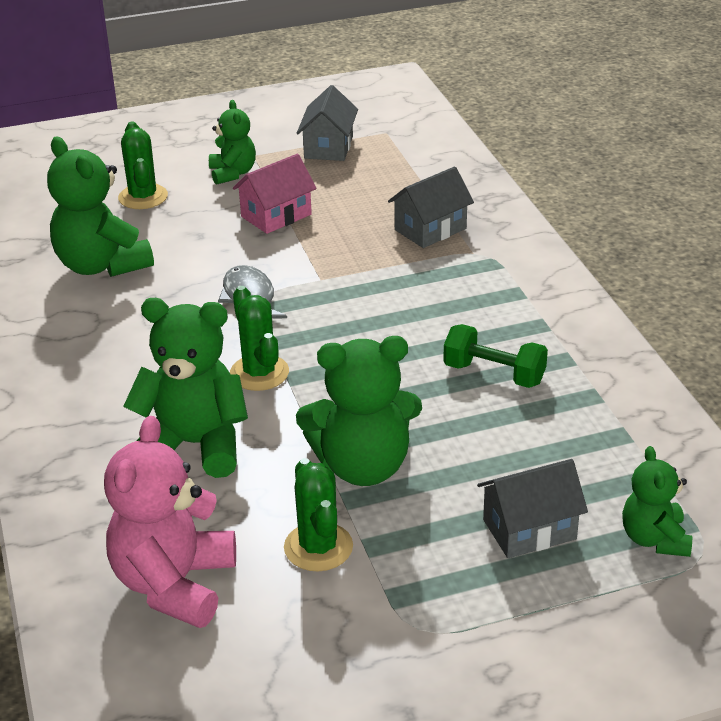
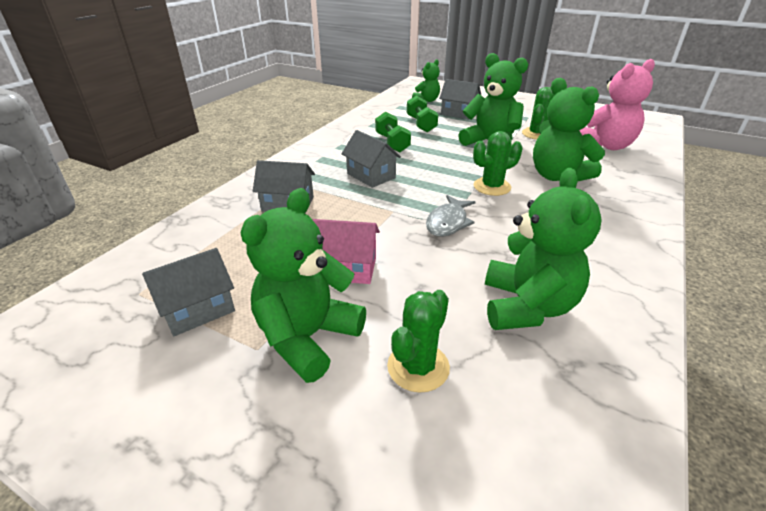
camera: 135 degrees left, 0 degrees up
(233, 173) = (308, 337): green teddy bear -> green teddy bear, size x1.71
(259, 373) = (492, 187): green cactus -> green cactus turned 45 degrees clockwise
(418, 306) = (371, 176): none -> grey house
(532, 447) = (421, 124): none -> green dumbbell

